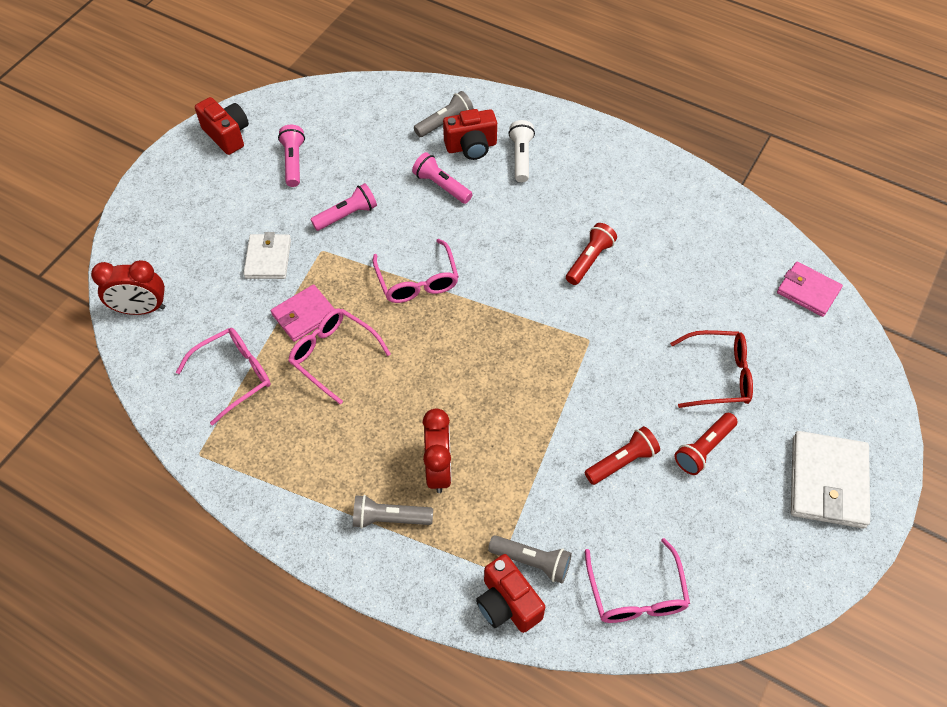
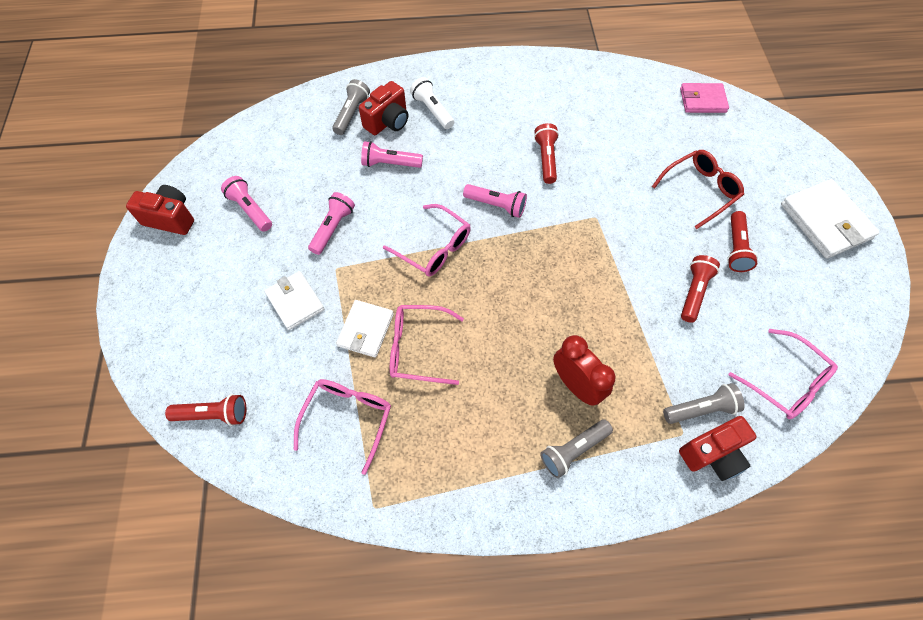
camera: 35 degrees left, 5 degrees up
(141, 309) = (213, 414): red clock -> red flashlight
(304, 315) = (366, 330): pink wallet -> white wallet
(504, 276) = (496, 205): none -> pink flashlight
(507, 604) = (712, 454): red camera -> red camera turned 45 degrees counterclockwise

